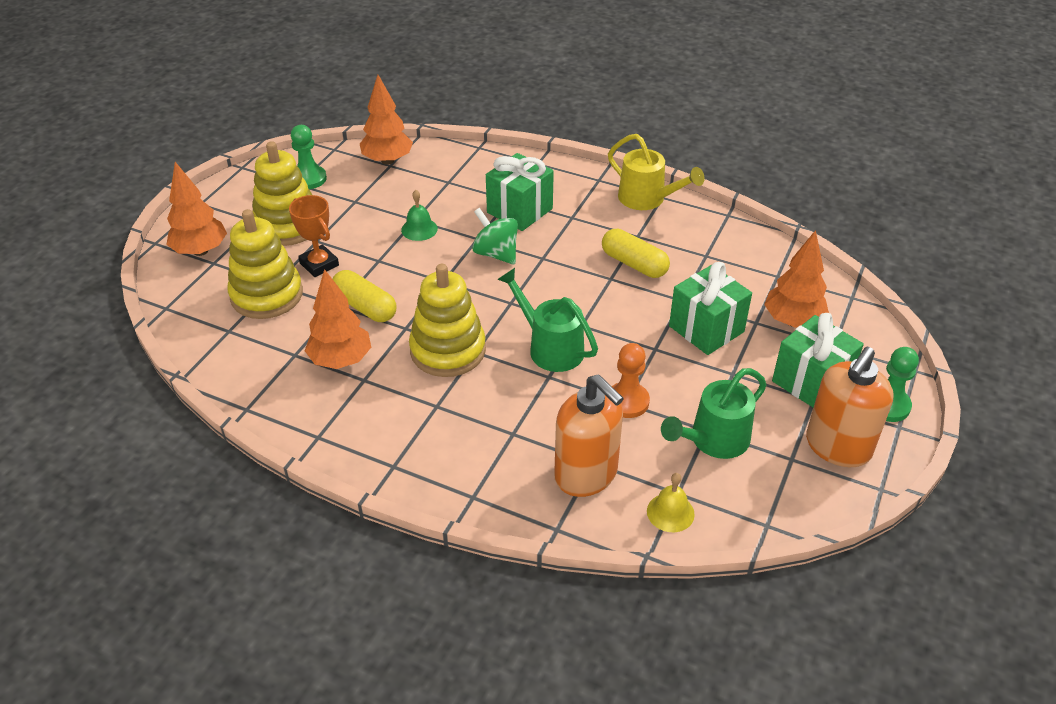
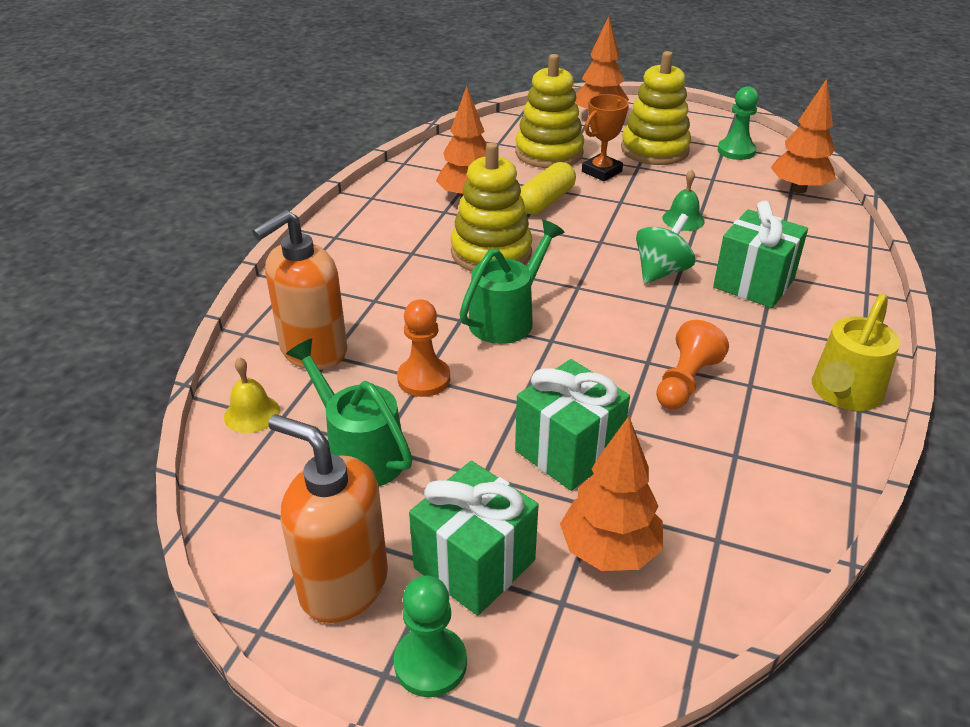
camera: 85 degrees right, 5 degrees down
(634, 264) = (685, 382): yellow capsule -> orange pawn

